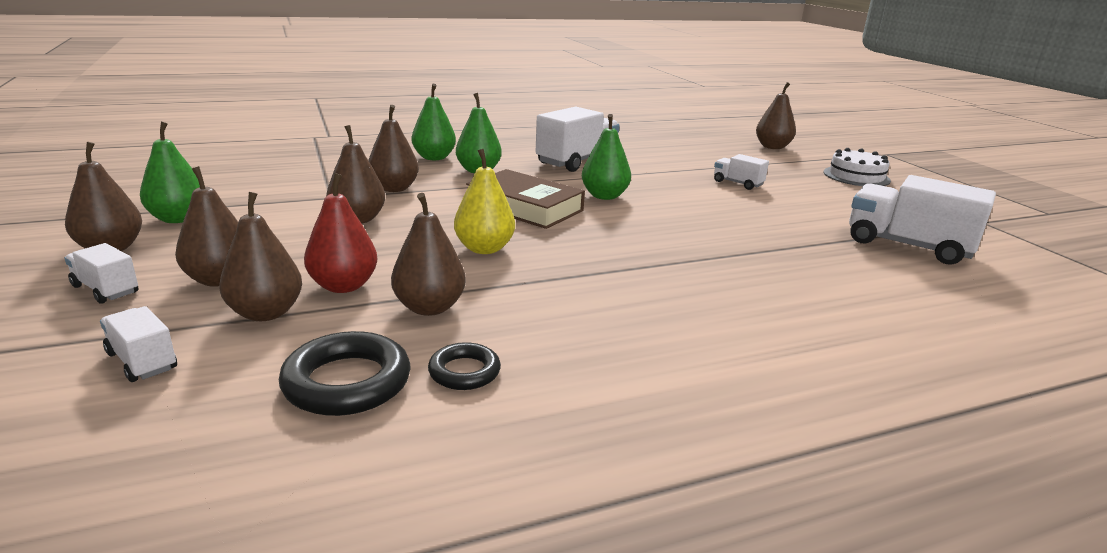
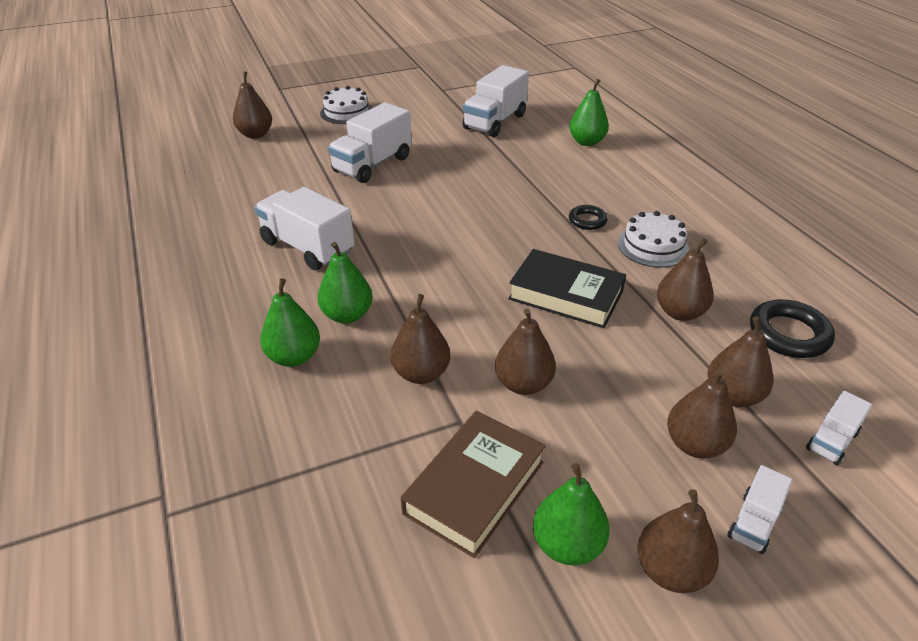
camera: 90 degrees left, 15 degrees up
(344, 286) = (669, 363): red pear -> none
(464, 372) = (748, 289): black ring -> black ring (587, 220)
(484, 249) = (566, 295): yellow pear -> black book
(525, 207) = (460, 277): brown book -> brown book (474, 487)
(585, 313) = (653, 246): none -> white cake
(604, 196) = (420, 233): green pear -> green pear (586, 142)
(737, 183) = (372, 164): white truck -> white truck, size x1.96

